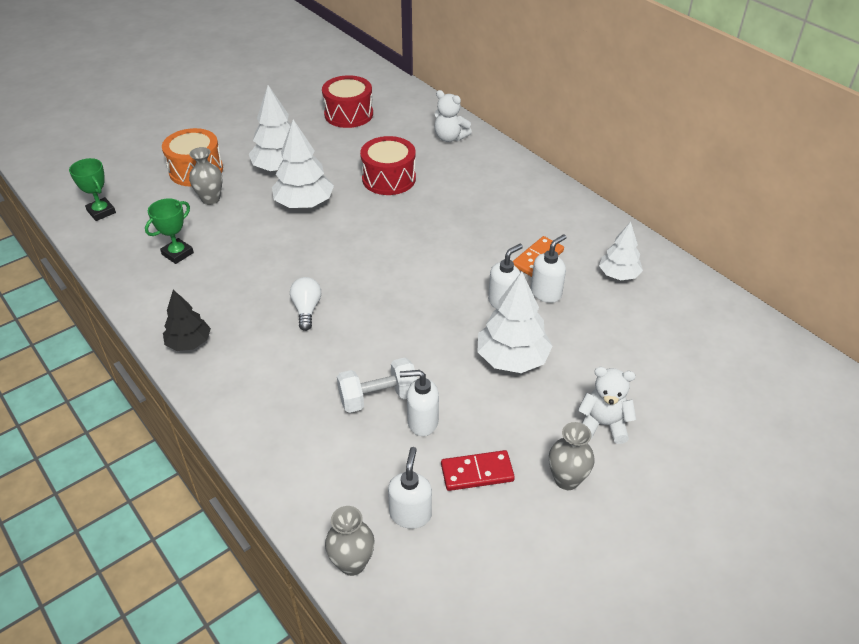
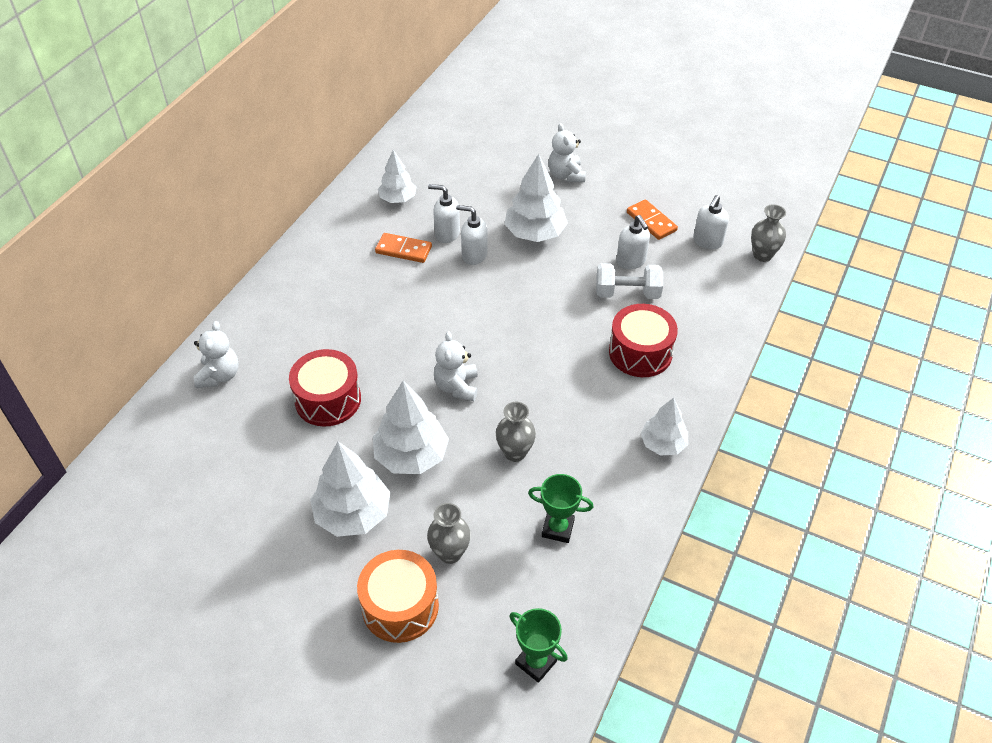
camera: 115 degrees left, 5 degrees up
(101, 212) = (536, 662): green trophy -> green trophy turned 75 degrees counterclockwise
(189, 343) = (663, 444): black tree -> white tree
(307, 309) = (566, 379): white light bulb -> none
(348, 114) = (198, 498): red drum -> red drum (640, 352)
(350, 244) = (457, 386): none -> white teddy bear
(378, 397) = (627, 293): white dumbbell -> white dumbbell turned 45 degrees counterclockwise
(410, 514) = (707, 241): white soap dispenser -> white soap dispenser turned 45 degrees counterclockwise
(477, 473) = (651, 221): red domino -> orange domino
(566, 480) = (624, 181): grey vase -> grey vase (515, 452)

